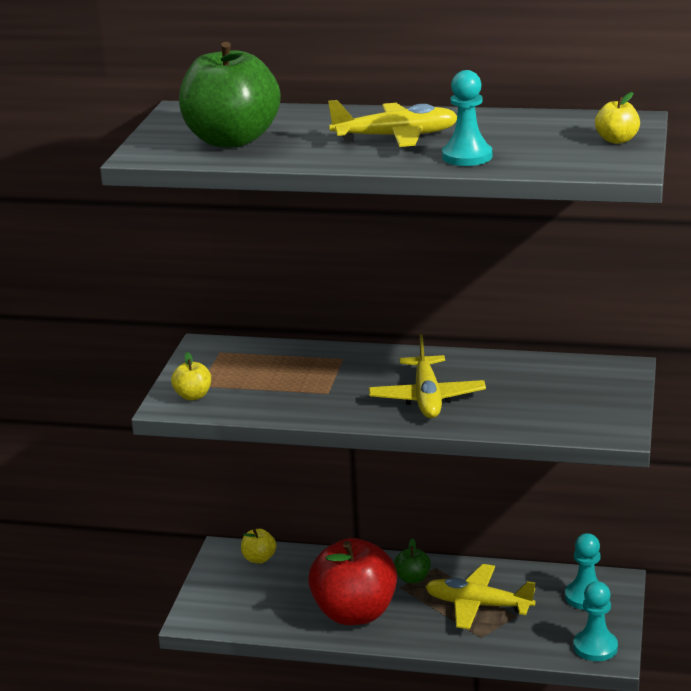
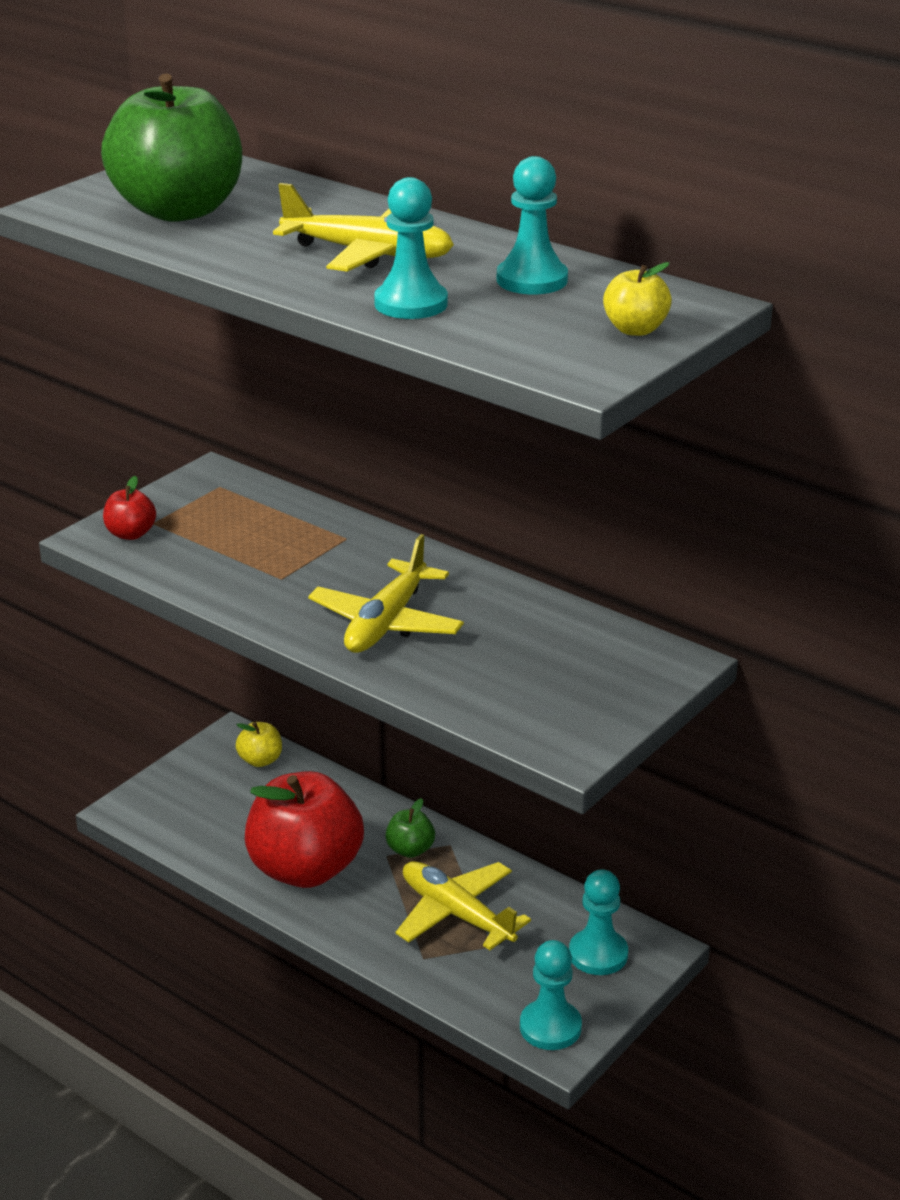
camera: 25 degrees right, 5 degrees up
(193, 396) = (131, 534): yellow apple -> red apple
(517, 129) = (532, 280): none -> turquoise pawn

